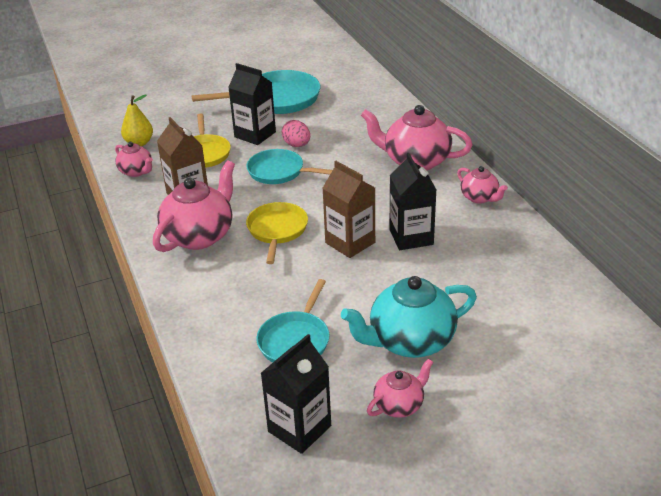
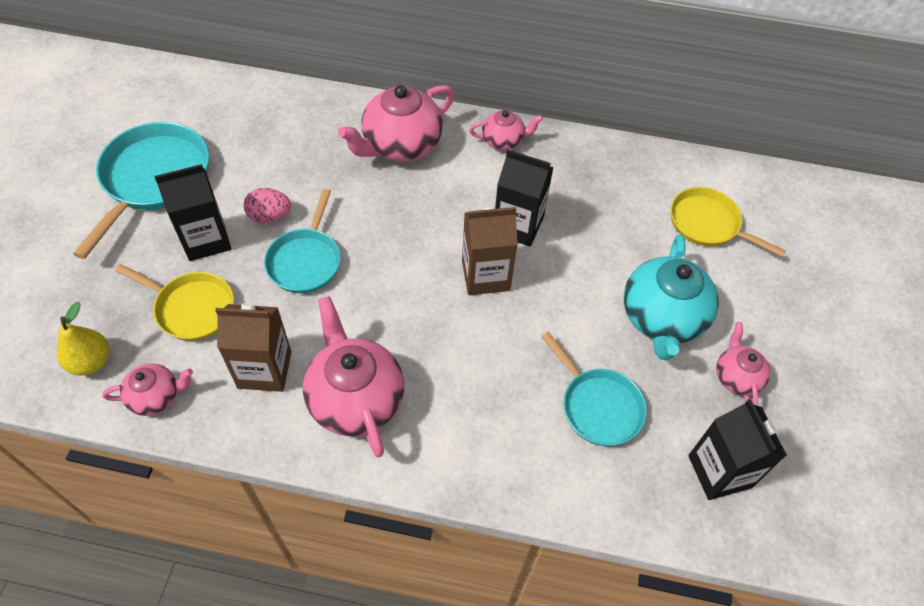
camera: 60 degrees left, 20 degrees up
(277, 230) = (411, 323): yellow pan -> yellow pan (708, 224)
(279, 172) = (305, 260): turquoise pan -> turquoise pan turned 45 degrees counterclockwise

